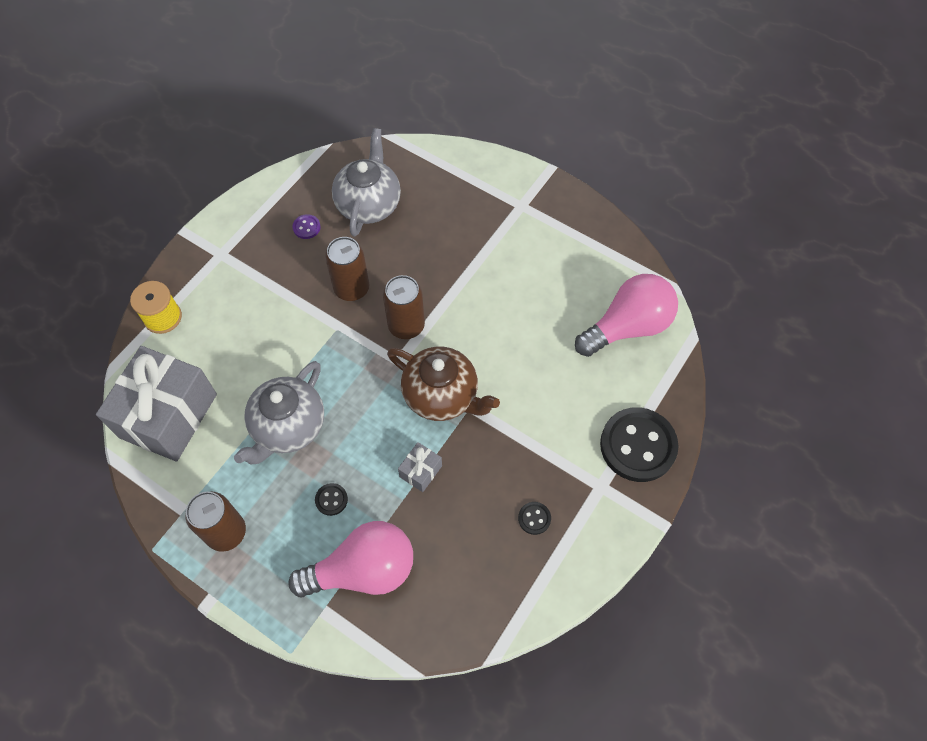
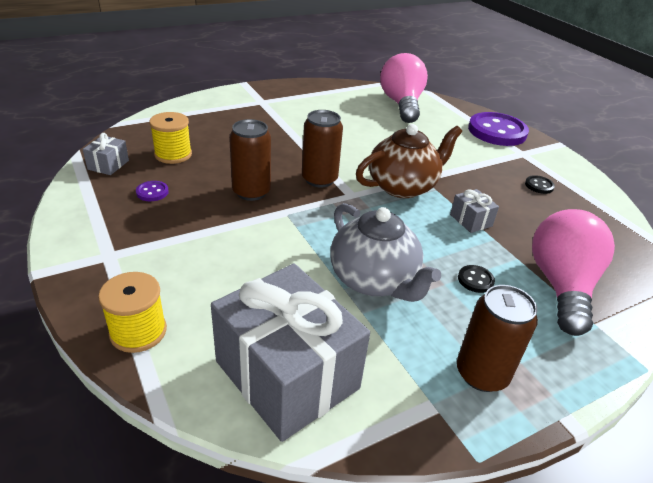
camera: 65 degrees left, 25 degrees down
(323, 176) = (108, 165): none -> grey gift
(369, 204) = (173, 154): grey teapot -> yellow spool
(638, 446) = (497, 131): black button -> purple button

